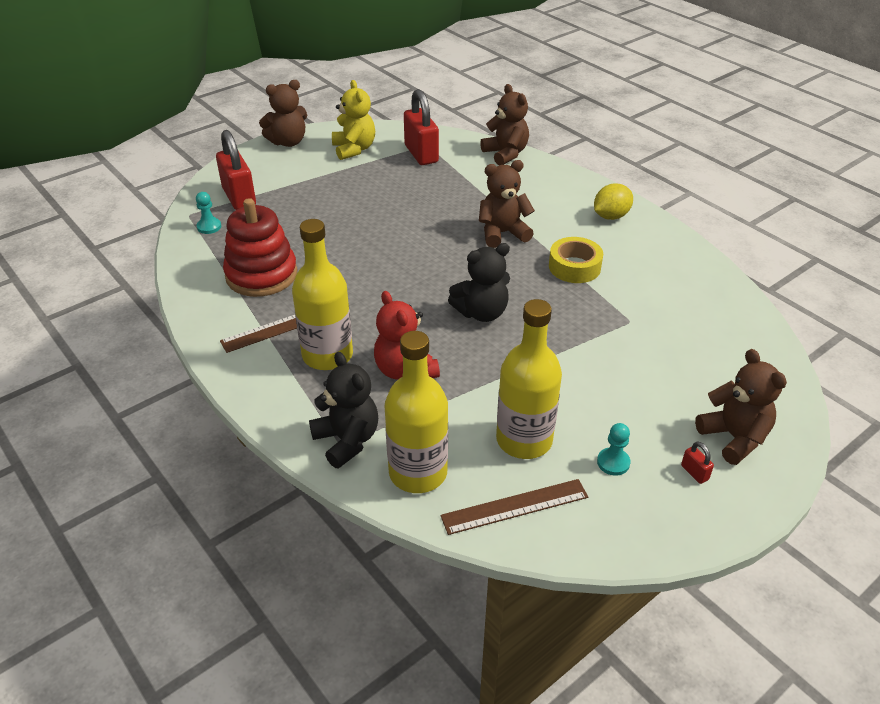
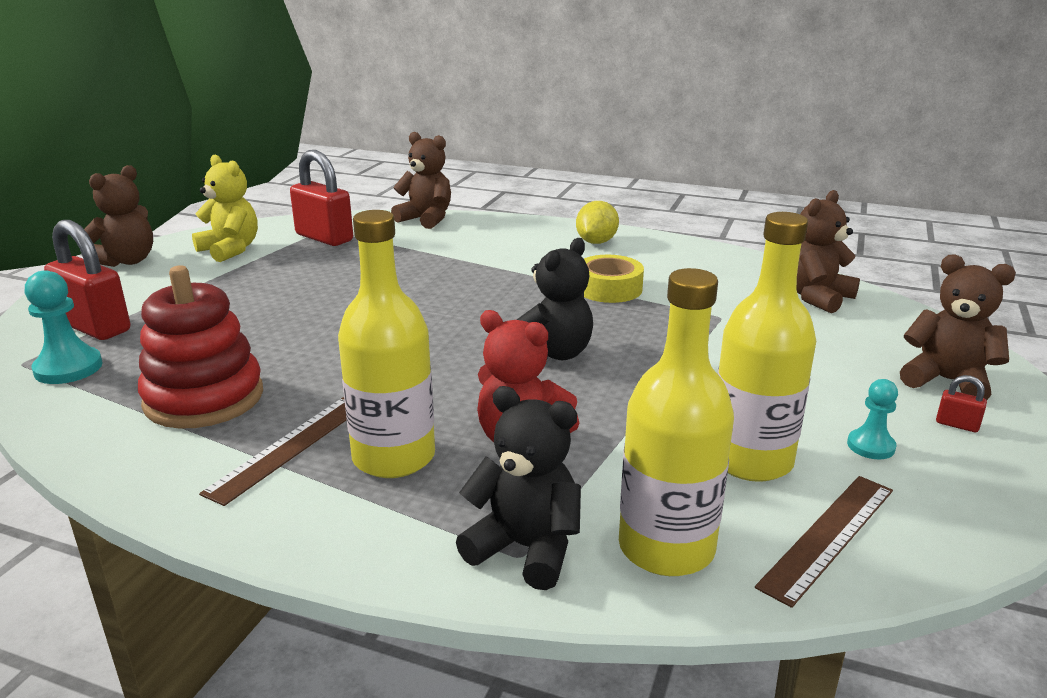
camera: 30 degrees left, 15 degrees down
(209, 227) = (68, 368): turquoise pawn -> turquoise pawn, size x1.60
(502, 233) = (496, 280): brown teddy bear -> brown teddy bear (817, 297)

